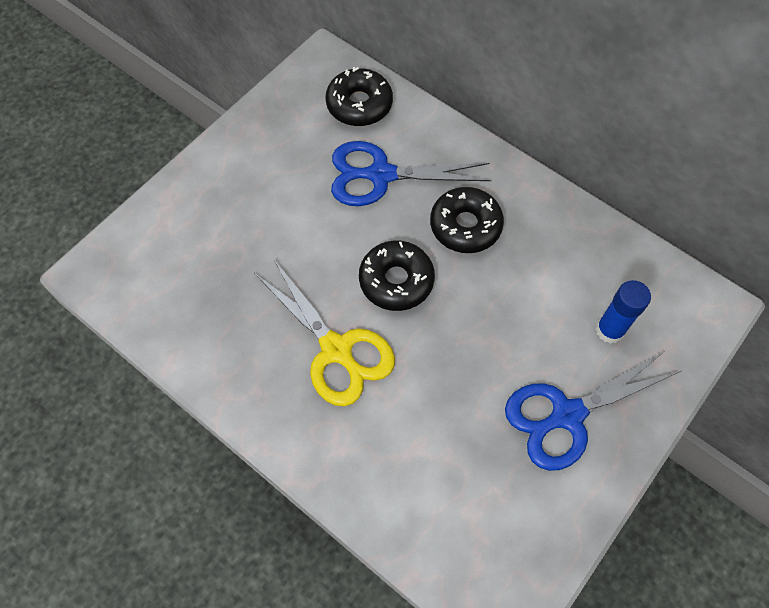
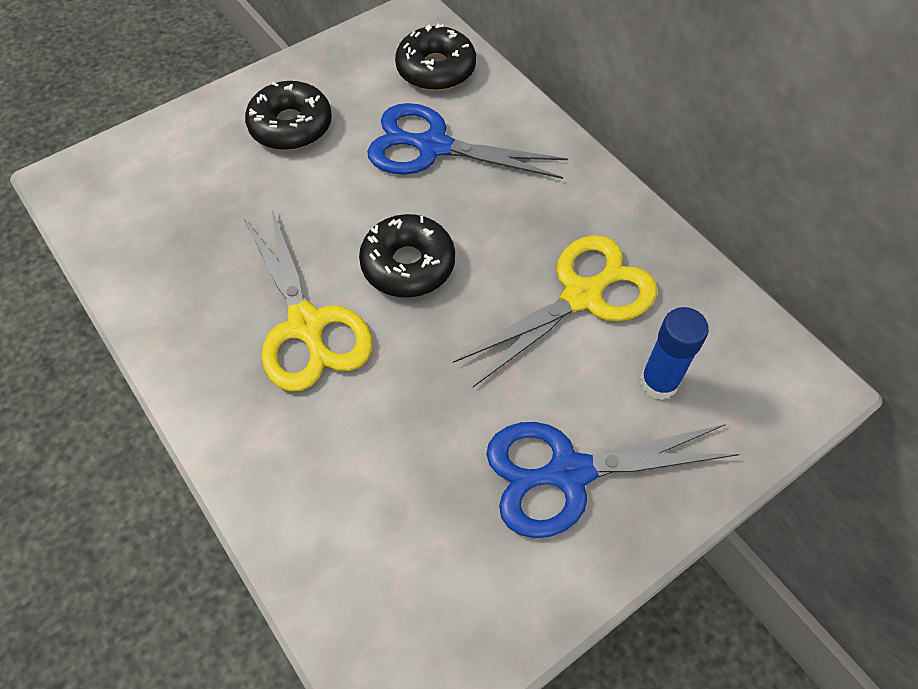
camera: 15 degrees right, 5 degrees down
(465, 226) = (514, 222): black donut -> black donut (291, 126)
(535, 275) = (582, 296): none -> yellow scissors

